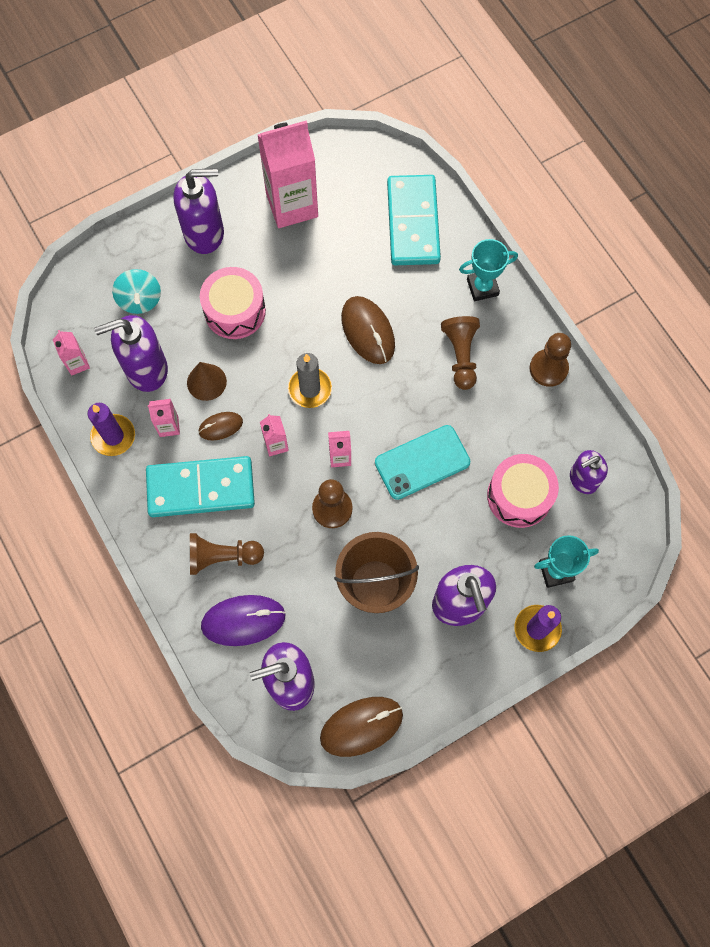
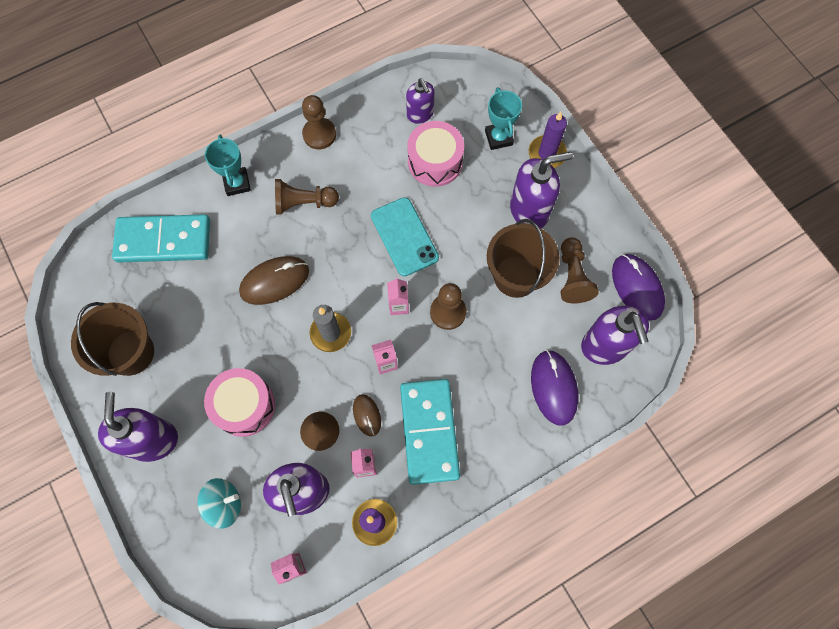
camera: 90 degrees left, 0 degrees up
(222, 557) = (495, 409): brown pawn -> brown pawn (572, 276)
(292, 205) = (130, 353): pink carton -> brown bucket
(361, 726) = (637, 287): brown mouse -> purple mouse

